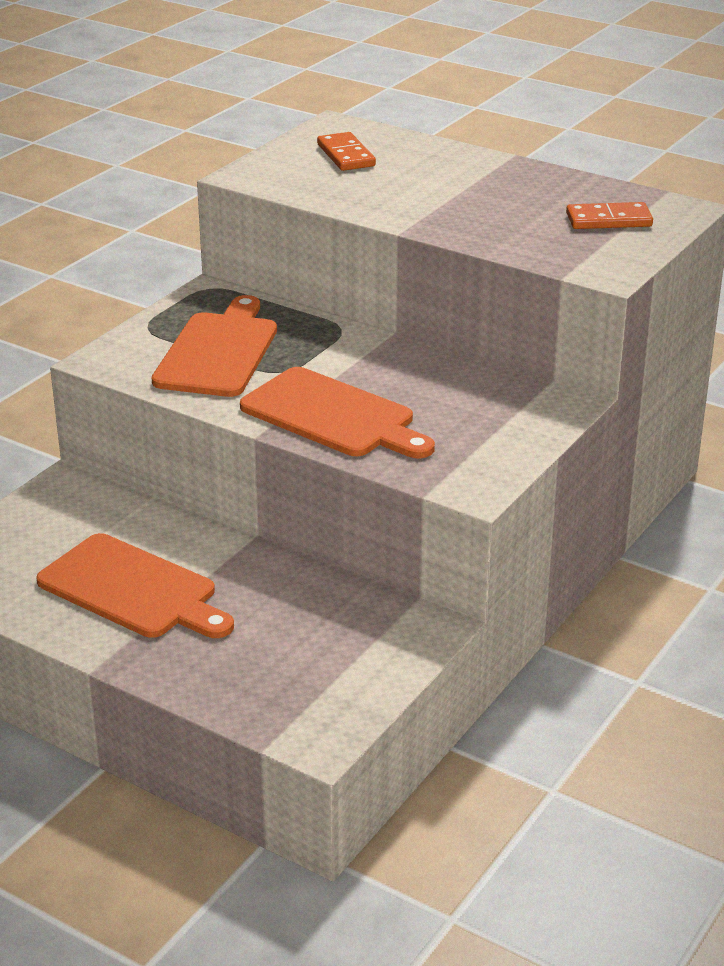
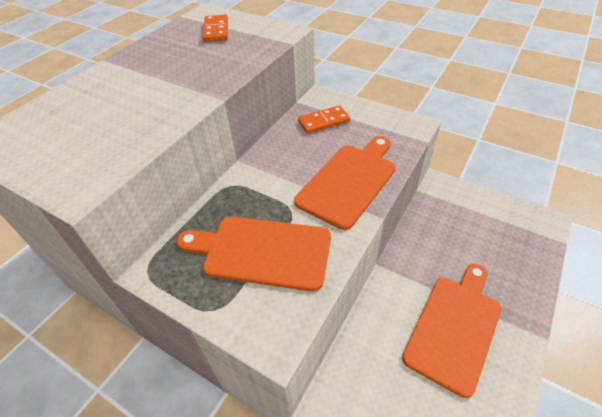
camera: 90 degrees left, 15 degrees up
(345, 155) = (63, 131): orange domino -> orange domino (324, 121)

